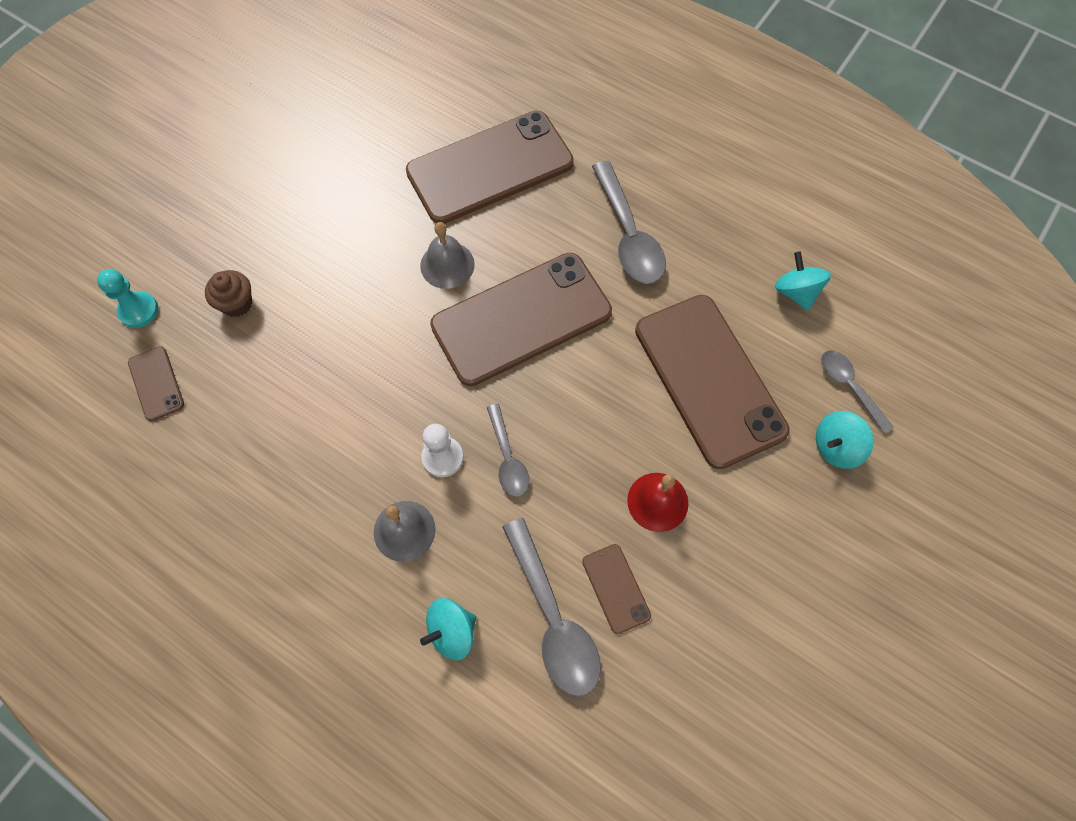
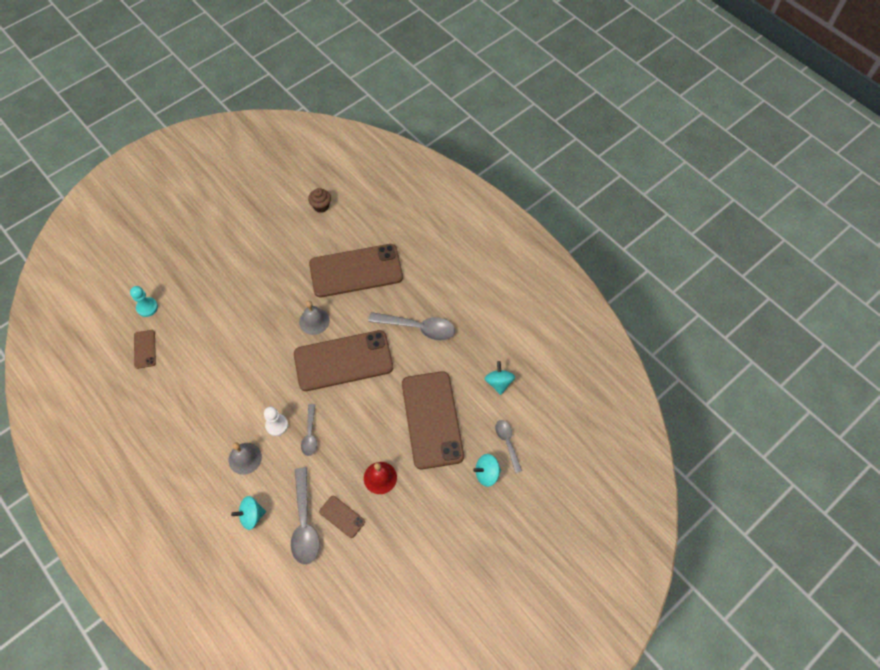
camera: 15 degrees right, 5 degrees down
(237, 304) = (198, 316): brown cupcake -> brown cupcake (321, 206)
(616, 588) = (342, 516): brown phone -> brown phone turned 45 degrees counterclockwise
(629, 235) = (418, 328): grey spoon -> grey spoon turned 75 degrees counterclockwise

